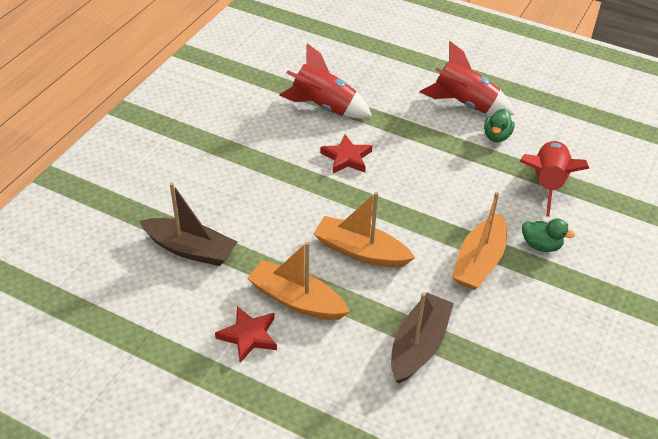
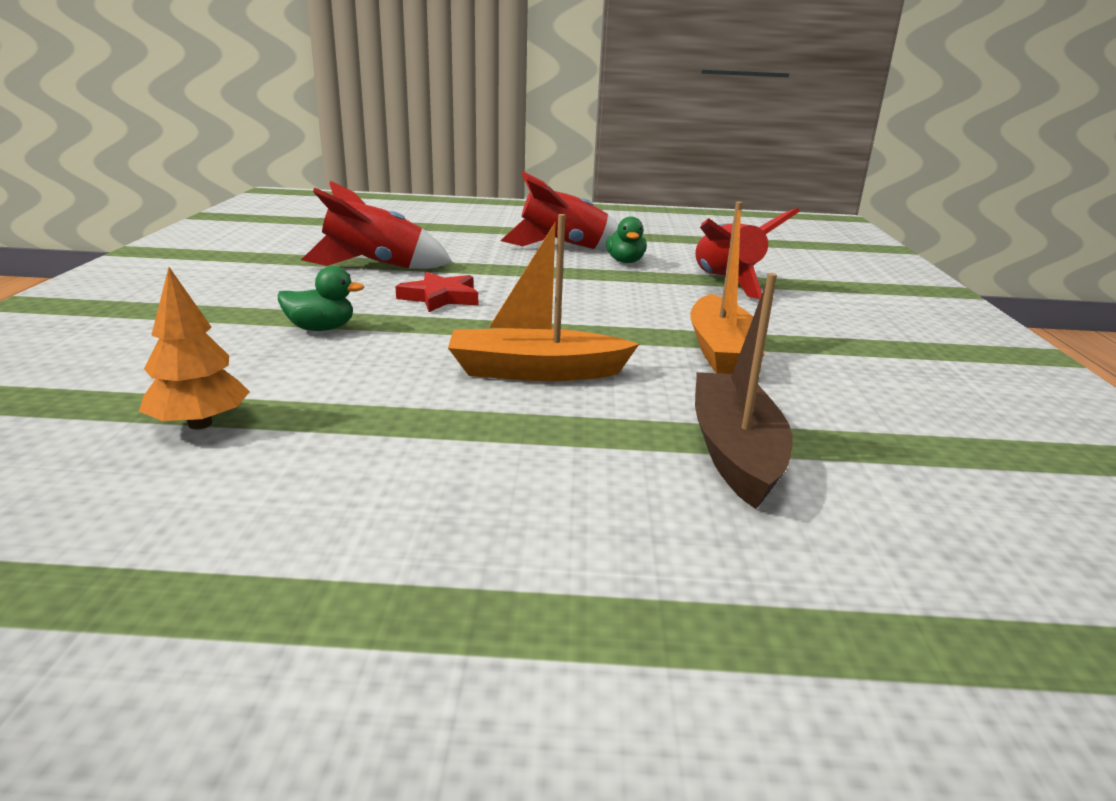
camera: 25 degrees left, 20 degrees down
(190, 249) = (200, 424): brown boat -> orange tree
(248, 336) = (394, 516): red star -> none
(296, 300) = (465, 444): orange boat -> none
(541, 245) = (780, 325): green duck -> green duck (321, 329)

